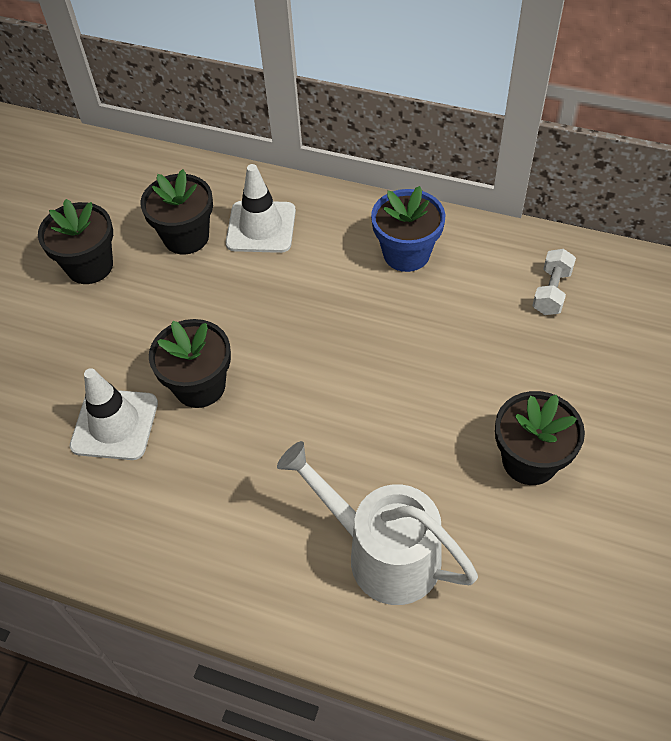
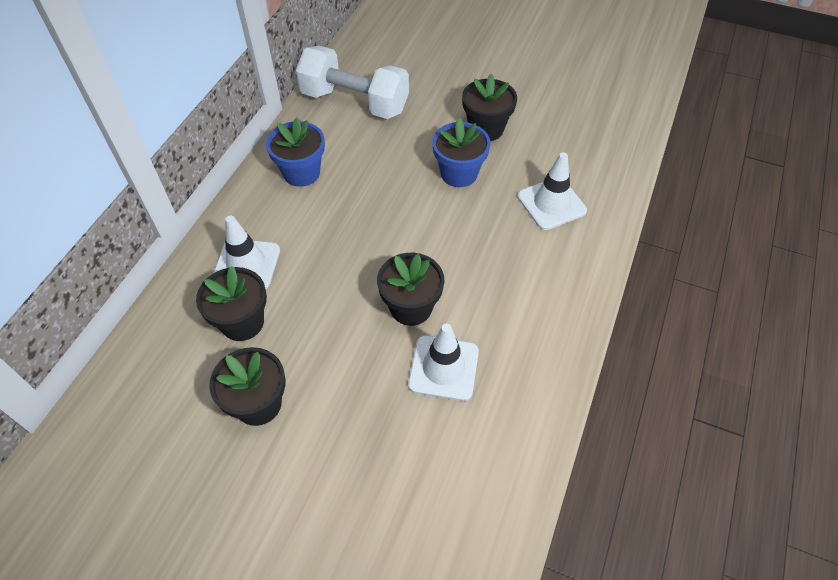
camera: 90 degrees left, 0 degrees up
(382, 553) = (551, 204): white watering can -> white traffic cone
(428, 427) = (459, 173): none -> blue flower pot
(551, 292) = (355, 102): white dumbbell -> white dumbbell, size x2.26

